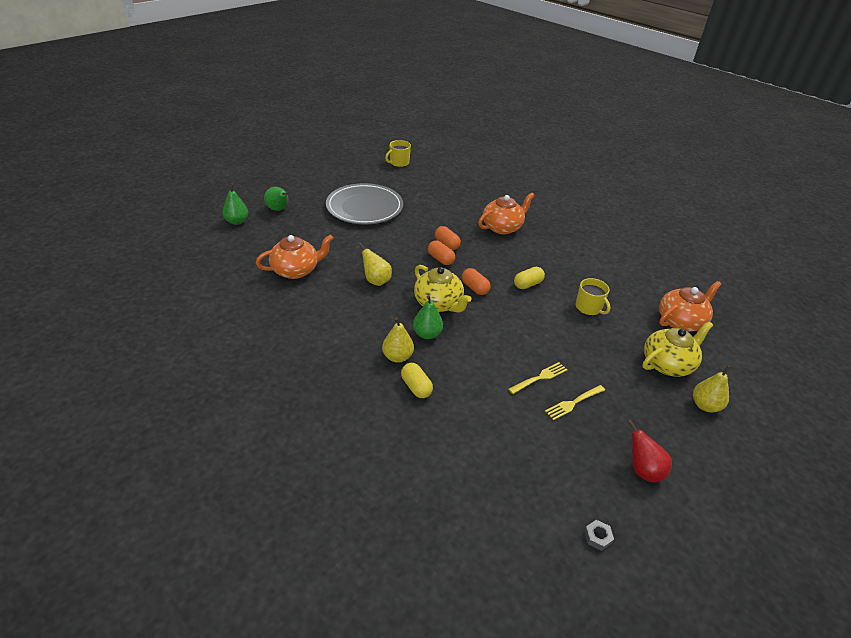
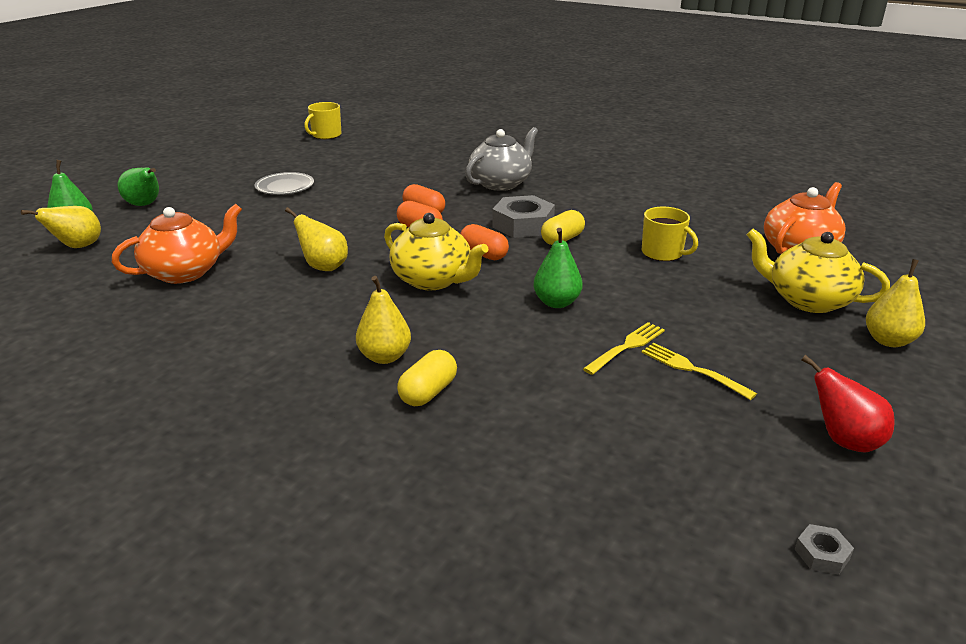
camera: 10 degrees left, 10 degrees down
(237, 238) = (78, 247): none -> yellow pear
(364, 207) = (285, 187): grey plate -> grey plate, size x0.48
(416, 387) = (428, 392): yellow capsule -> yellow capsule turned 75 degrees clockwise
(427, 334) = (426, 320): green pear -> green pear (556, 302)
(502, 227) = (501, 183): orange teapot -> grey teapot
(506, 267) = (523, 225): none -> grey nut
(574, 402) = (693, 370): yellow fork -> yellow fork turned 90 degrees clockwise
(667, 364) = (808, 300): yellow teapot -> yellow teapot turned 105 degrees counterclockwise

